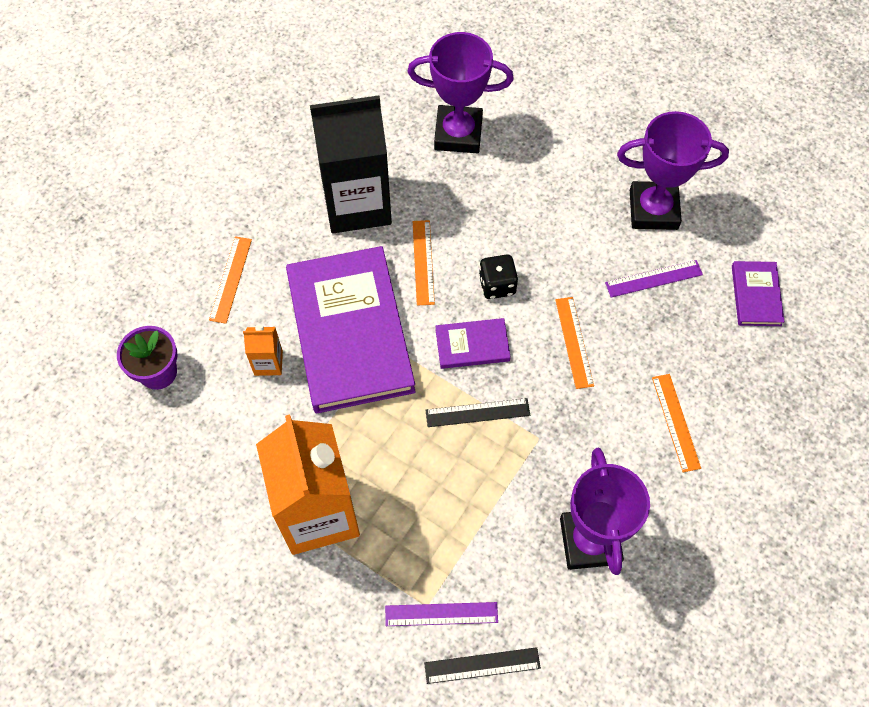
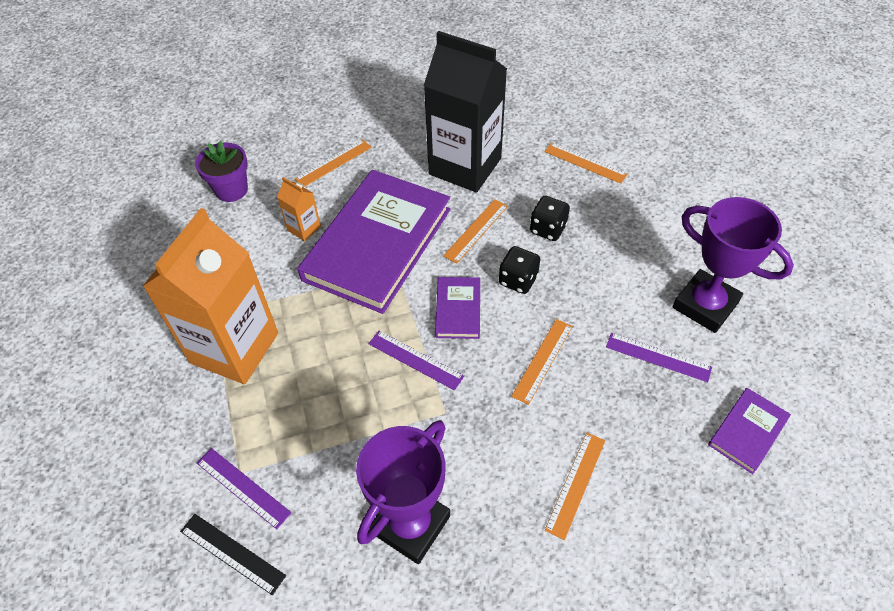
camera: 40 degrees right, 10 degrees down
(458, 134) = (585, 163): purple trophy -> orange ruler
(472, 345) = (458, 309): purple book -> purple book turned 60 degrees clockwise
(477, 413) = (415, 360): black ruler -> purple ruler
(481, 220) = (548, 229): none -> black dice

